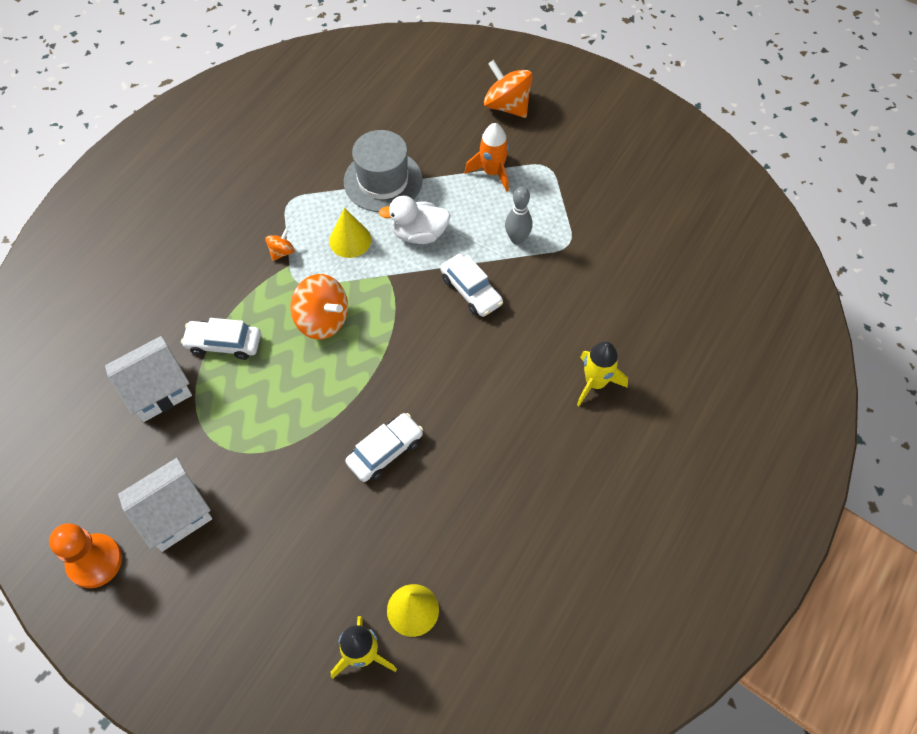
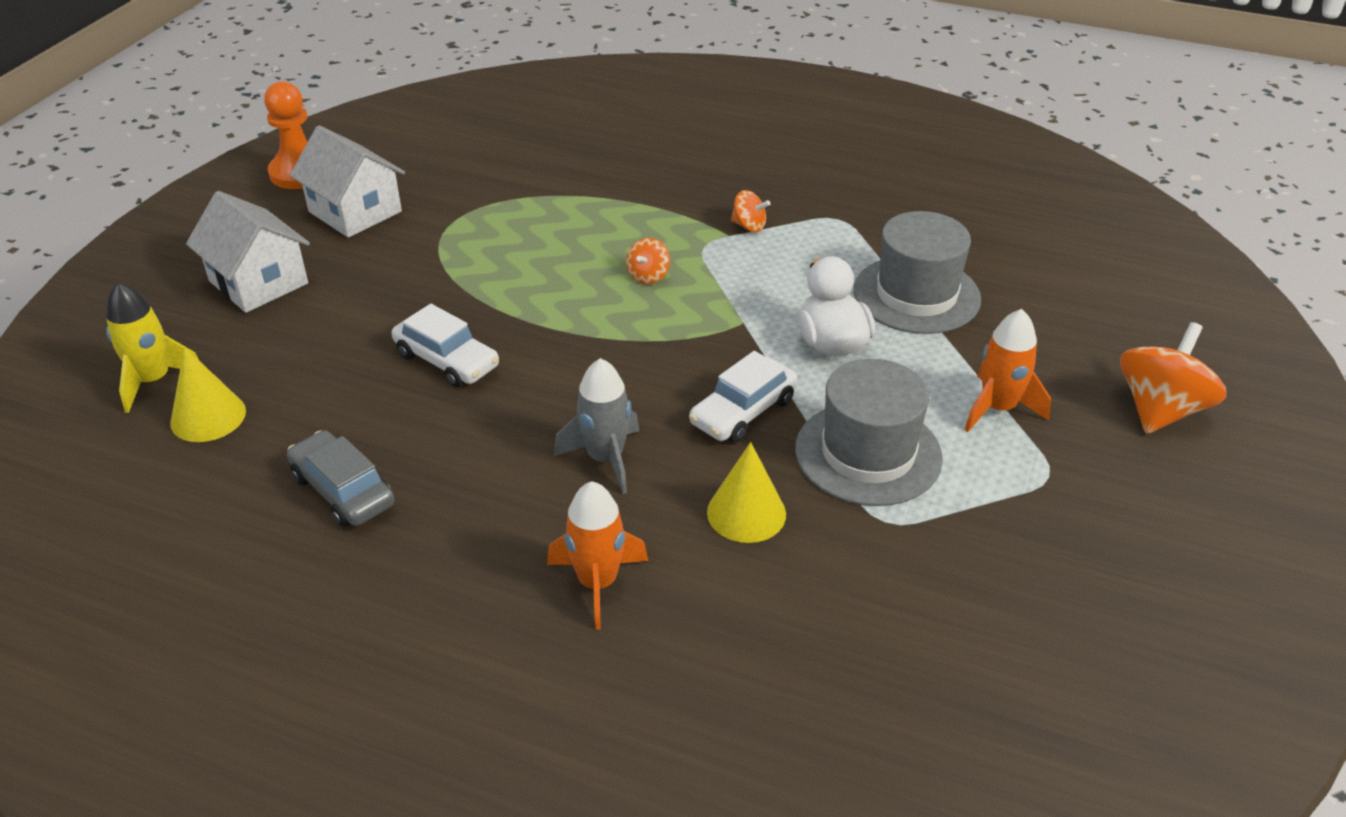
camera: 80 degrees right, 20 degrees down
(157, 390) = (518, 172): white house -> white house (258, 282)
(224, 343) = (592, 206): white car -> none
(323, 320) = (648, 276): orange spinning top -> orange spinning top, size x0.50
(350, 240) = (792, 280): yellow cone -> yellow cone (746, 513)
(499, 367) = (605, 458): none -> grey rocket
(502, 517) = (343, 490): none -> grey car
(517, 239) = (868, 453): grey bowling pin -> grey hat
(595, 382) = (597, 583): yellow rocket -> orange rocket

